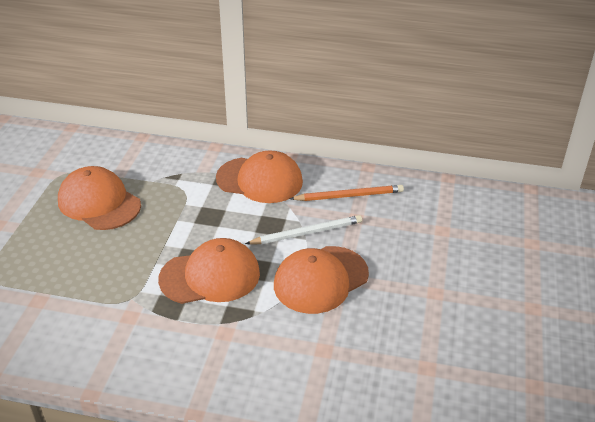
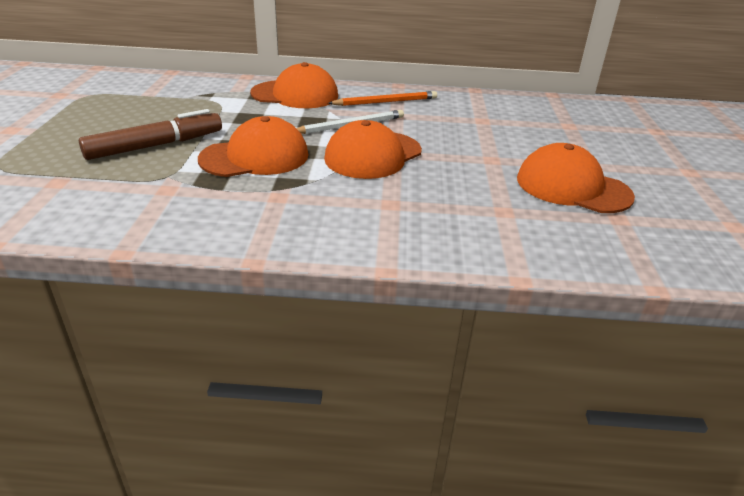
camera: 10 degrees left, 5 degrees down
(99, 203) = (128, 112): orange cap -> orange cap (572, 187)
(122, 254) = (156, 146): none -> brown marker

